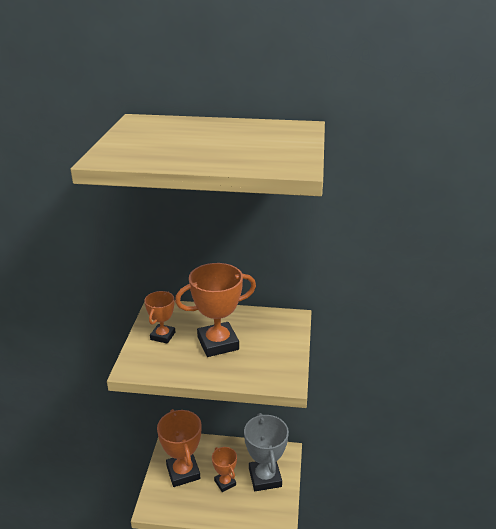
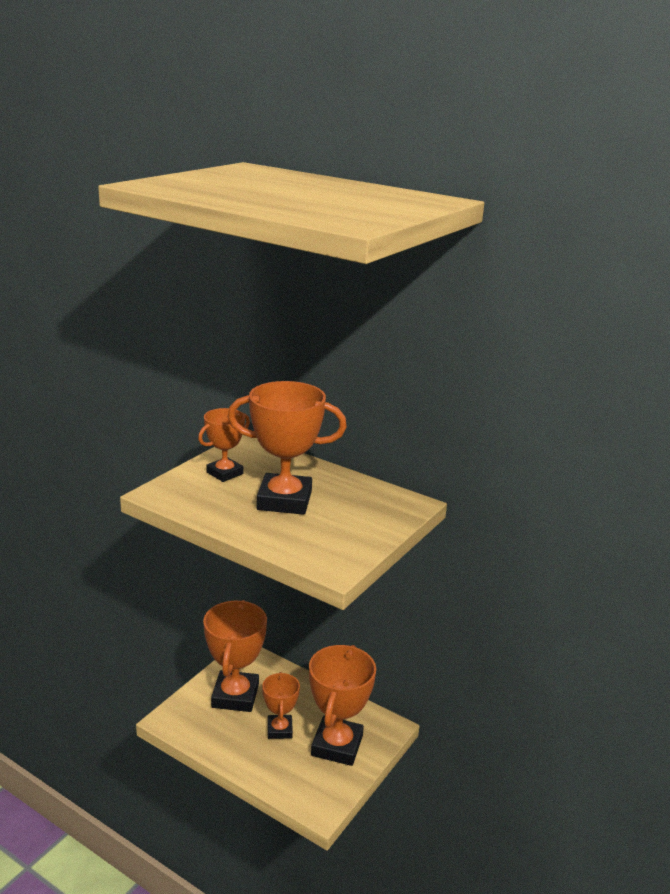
camera: 25 degrees right, 5 degrees down
(265, 477) = (337, 745): grey trophy -> orange trophy

